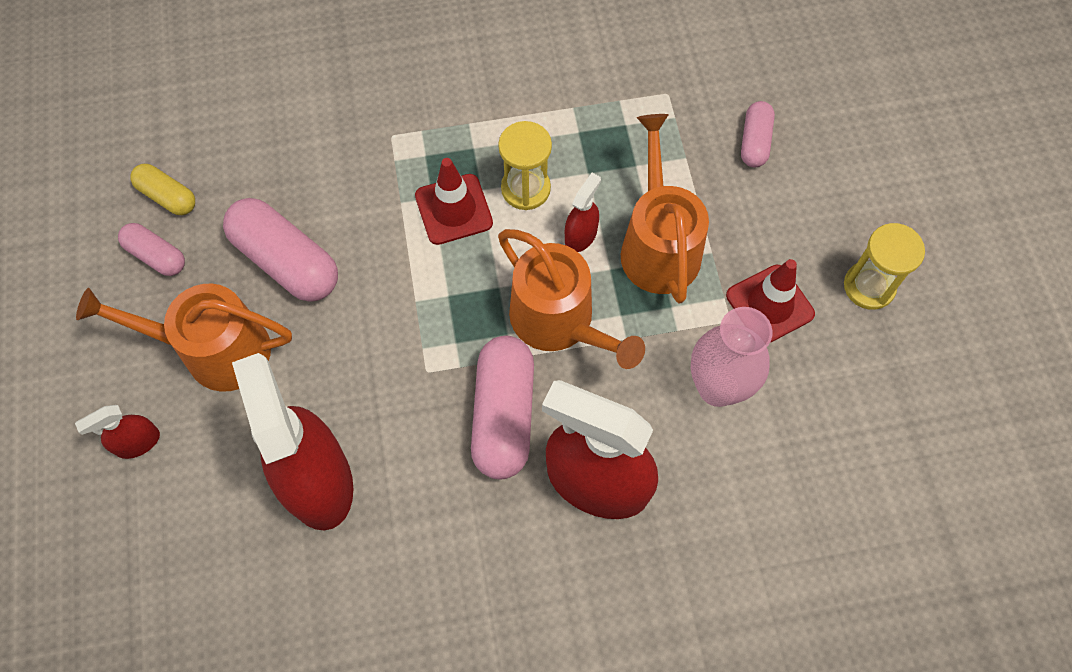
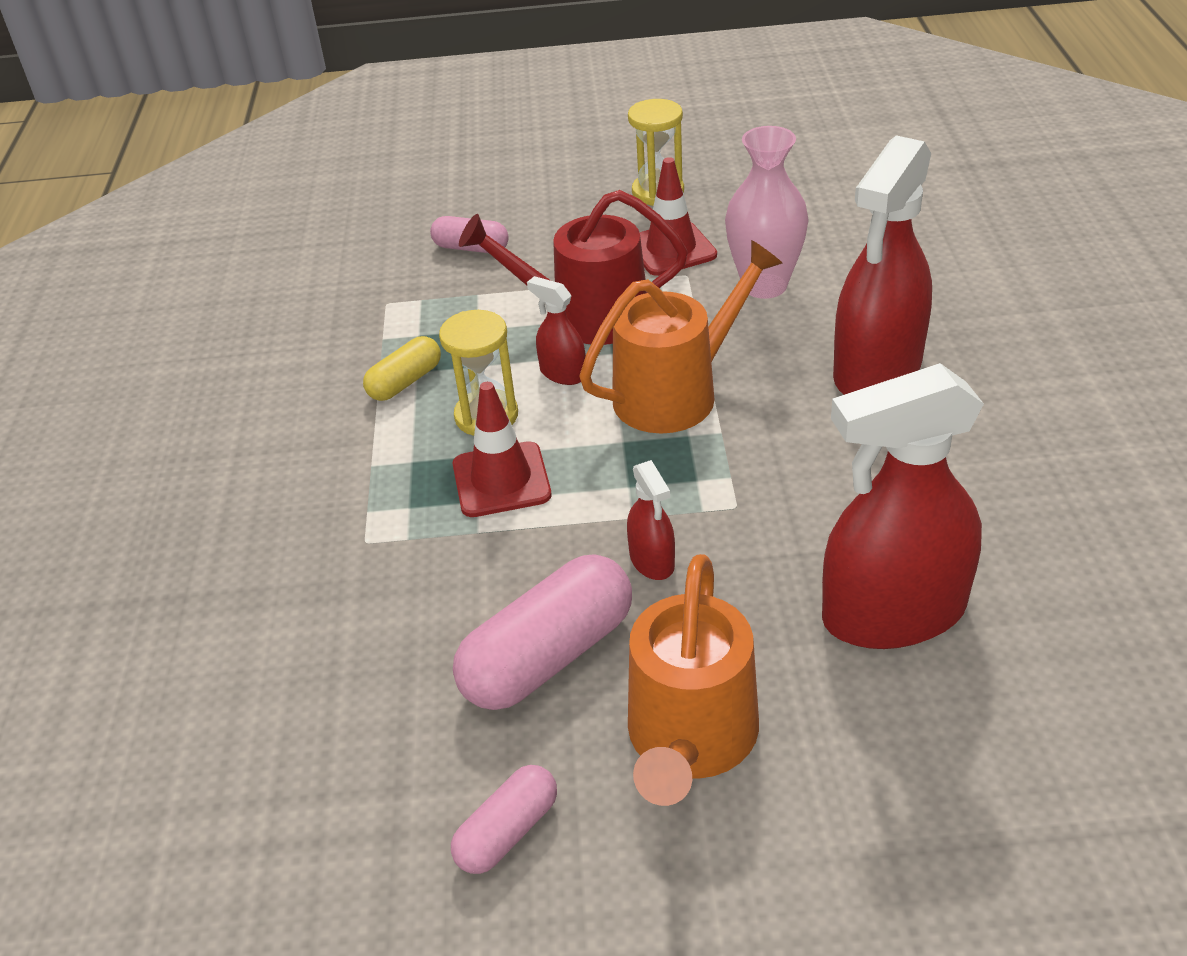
camera: 80 degrees left, 25 degrees down
(137, 442) = (846, 838): red spray bottle -> red spray bottle (652, 561)
(167, 196) = (394, 821): yellow capsule -> yellow capsule (405, 382)
(503, 414) = (796, 440): pink capsule -> none
(658, 246) = (588, 317): orange watering can -> red watering can

